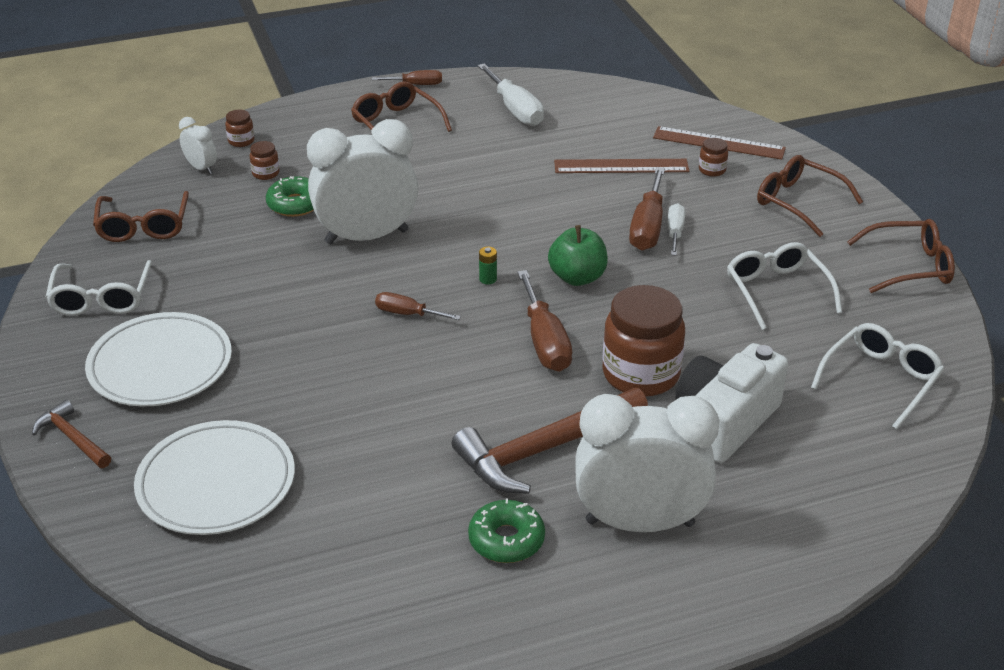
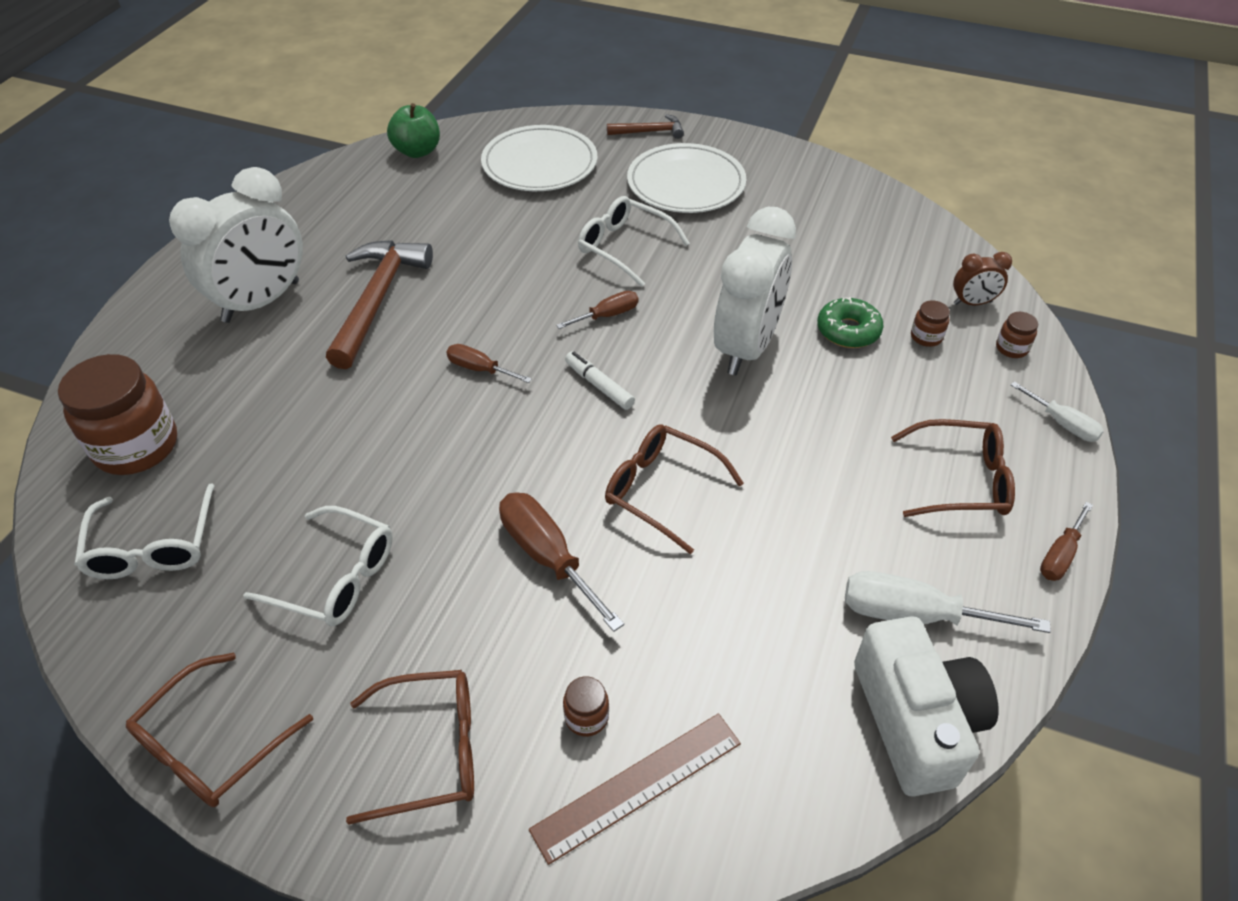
camera: 130 degrees right, 10 degrees up
(101, 299) = (799, 186): white glasses -> white glasses (623, 247)
(143, 227) = (890, 237): brown glasses -> brown glasses (660, 490)
(201, 168) = (972, 303): white clock -> brown clock
(488, 279) = (599, 385): green battery -> white marker
(506, 540) = (336, 242): green donut -> none
(545, 341) = (479, 369): brown screwdriver -> brown screwdriver, size x0.59
(577, 277) = (533, 444): green apple -> green apple (417, 151)
(621, 166) = (684, 625): brown ruler -> none
(641, 374) = (373, 397): brown jar -> brown jar (136, 446)
(675, 232) = (514, 573): white screwdriver -> white screwdriver (1062, 424)
(724, 421) = (266, 407): white camera -> white camera (915, 721)

